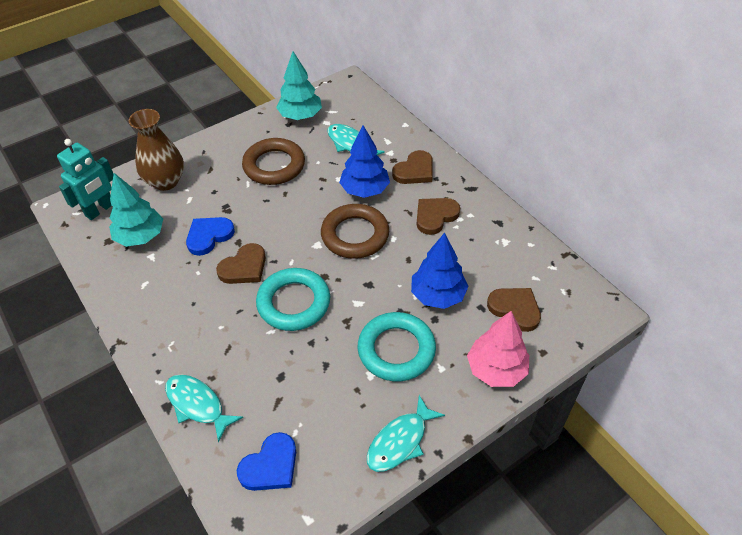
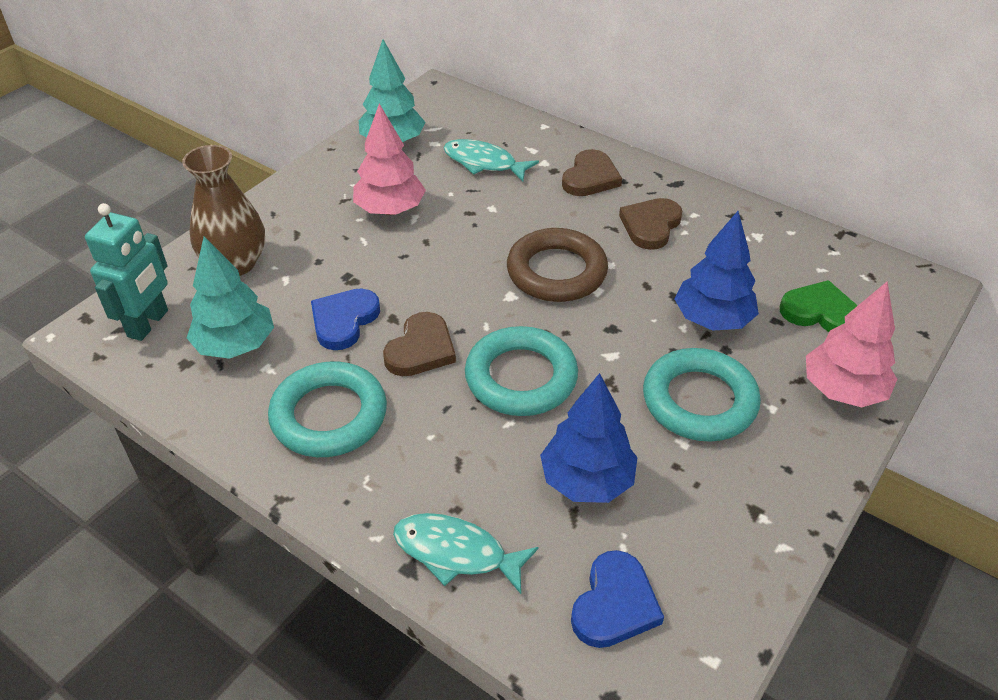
camera: 20 degrees left, 5 degrees down
(170, 297) = (329, 415): none -> turquoise ring
(274, 165) = (390, 210): brown ring -> pink tree
(364, 190) = (537, 214): blue tree -> blue tree (587, 481)
(400, 441) = (775, 515): turquoise fish -> none
(515, 309) = (820, 312): brown heart -> green heart

